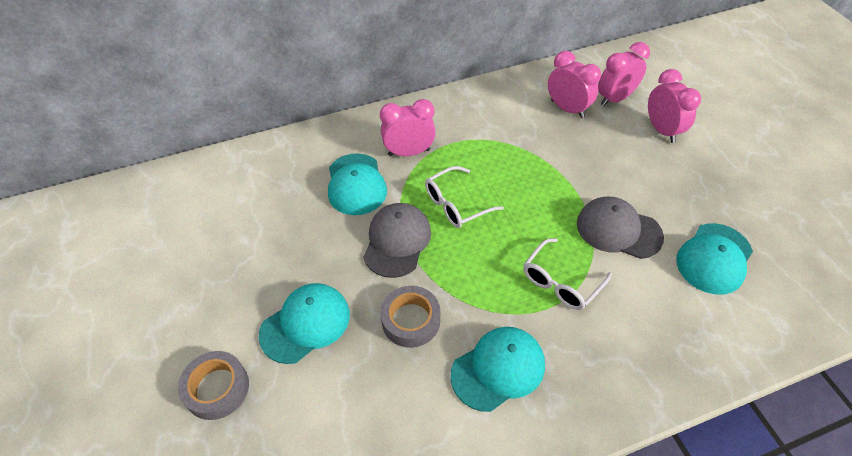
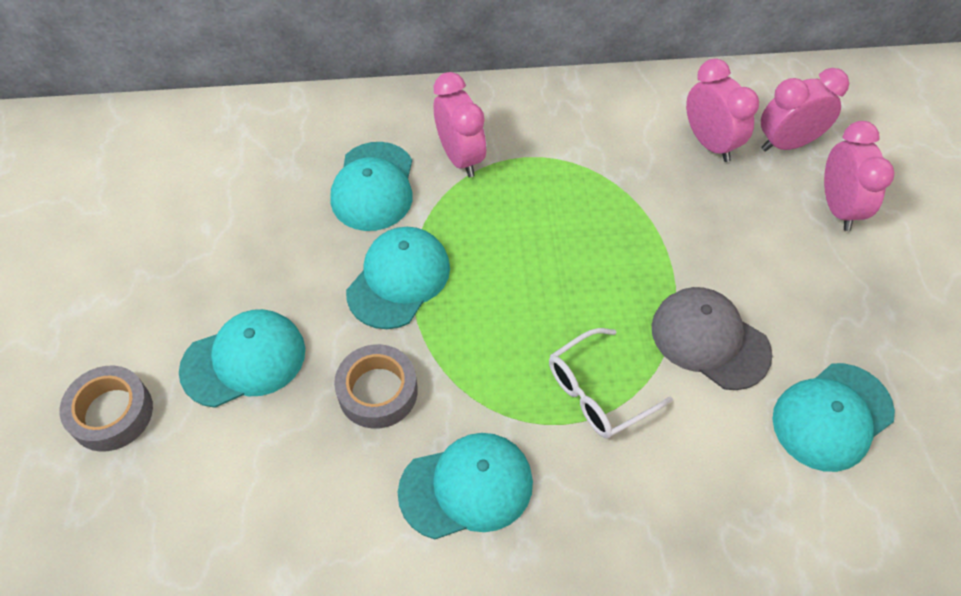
camera: 15 degrees right, 5 degrees up
(397, 241) = (399, 279): grey cap -> turquoise cap
(409, 152) = (460, 157): pink clock -> pink clock turned 60 degrees clockwise
(456, 204) = (496, 247): white glasses -> none

